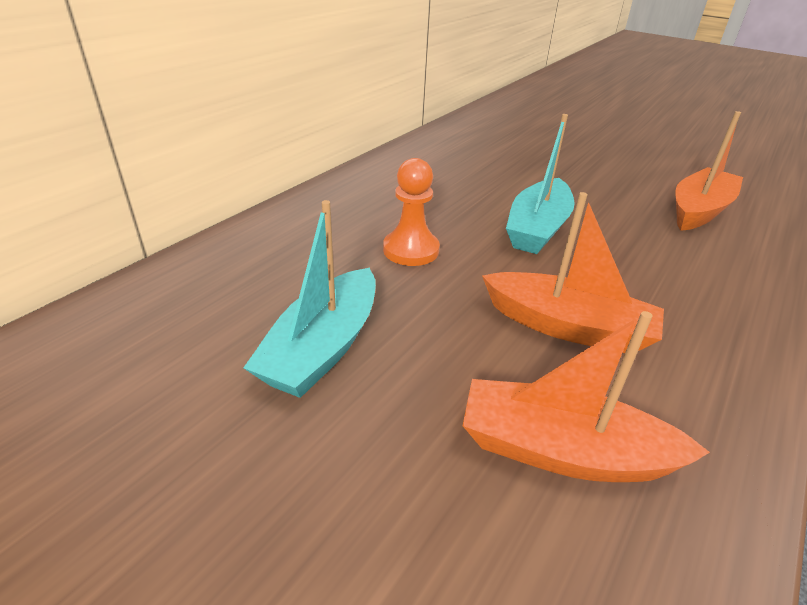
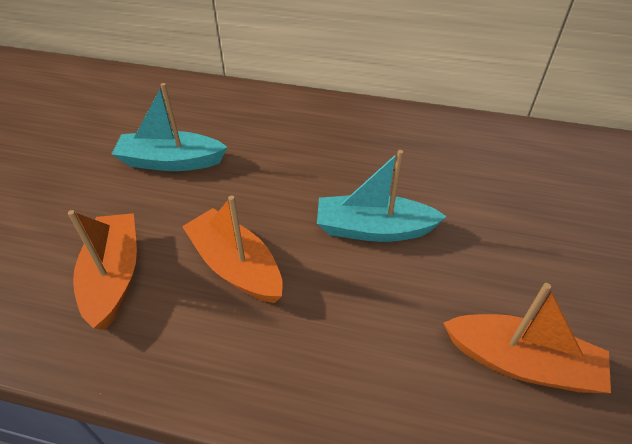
camera: 70 degrees right, 10 degrees up
(411, 250) = (292, 167): orange pawn -> none
(568, 327) = (236, 266): orange boat -> orange boat turned 135 degrees clockwise

